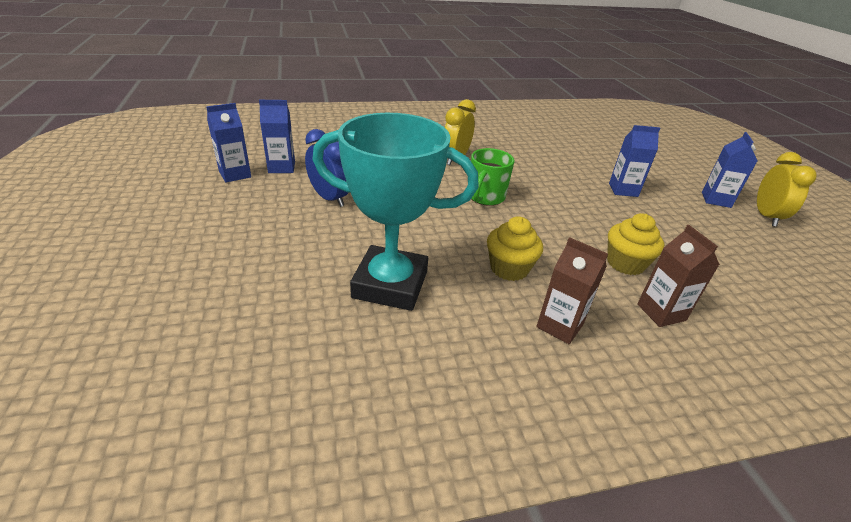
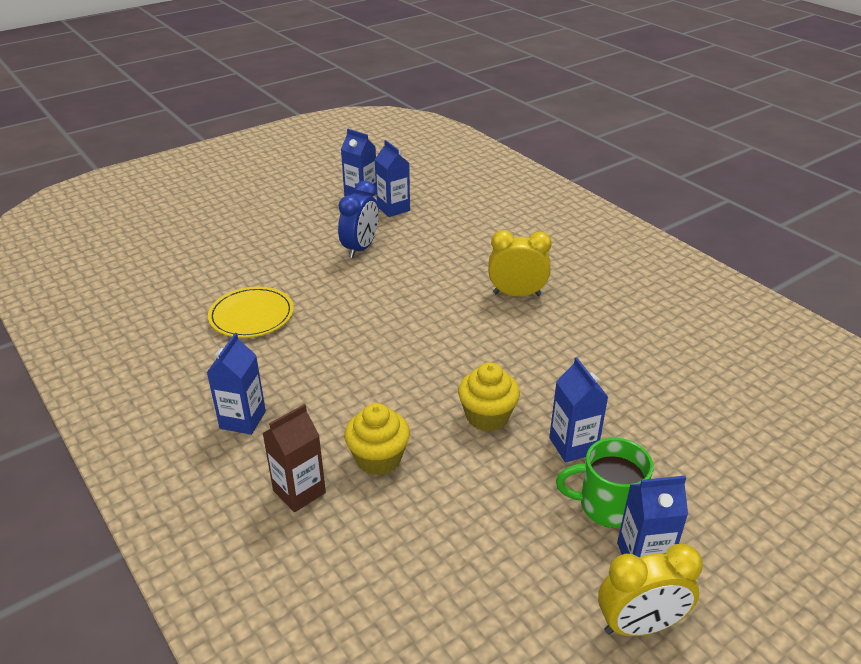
camera: 70 degrees right, 0 degrees up
(390, 284) = (251, 315): turquoise trophy -> yellow plate
(485, 197) = (443, 334): green mug -> green mug (607, 506)
(509, 268) = (314, 375): yellow cupcake -> yellow cupcake (487, 416)
(559, 326) = (243, 420): brown carton -> blue carton

